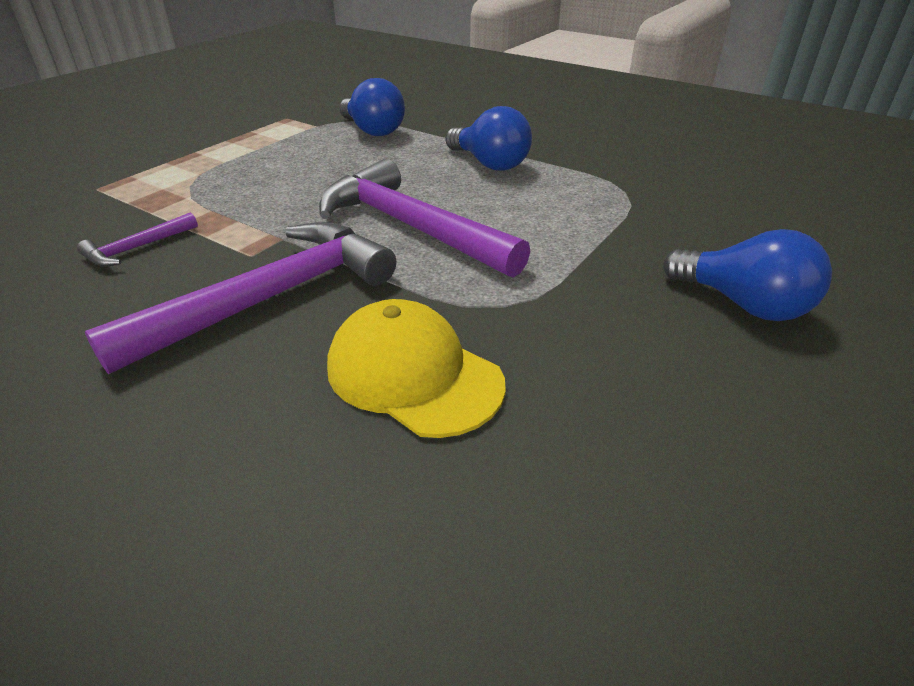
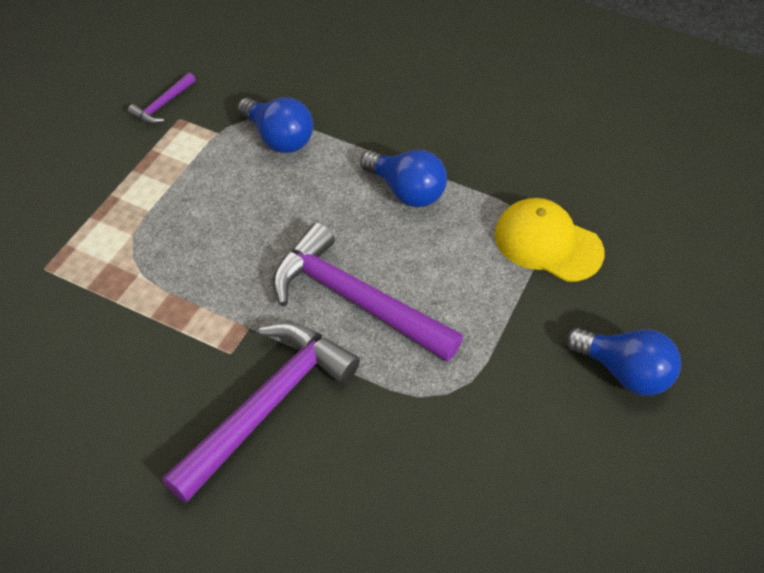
camera: 10 degrees left, 15 degrees up
(137, 248) = (129, 354): purple hammer -> purple hammer (163, 105)
(413, 374) = (396, 473): yellow cap -> yellow cap (547, 243)

